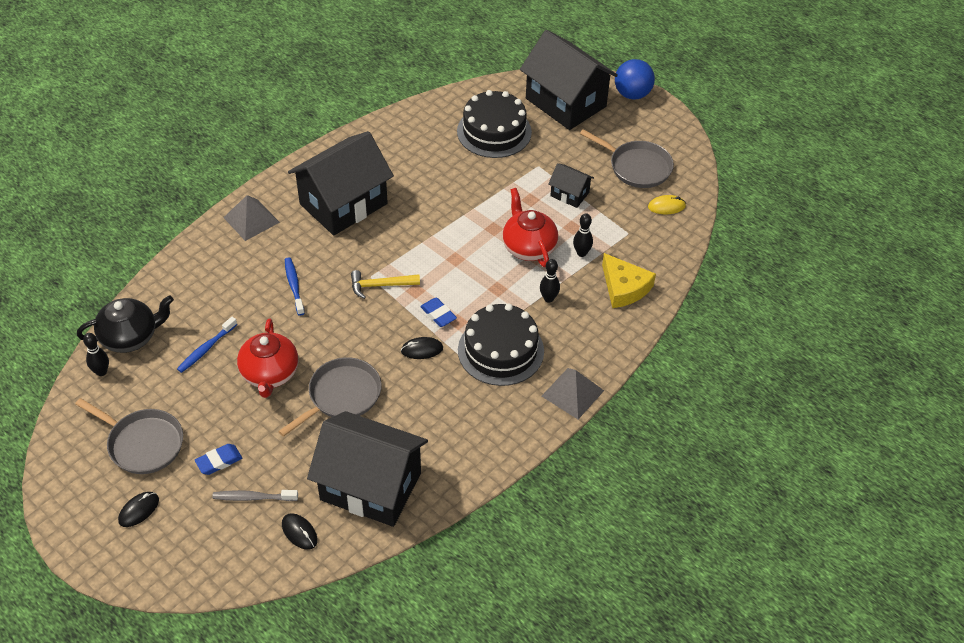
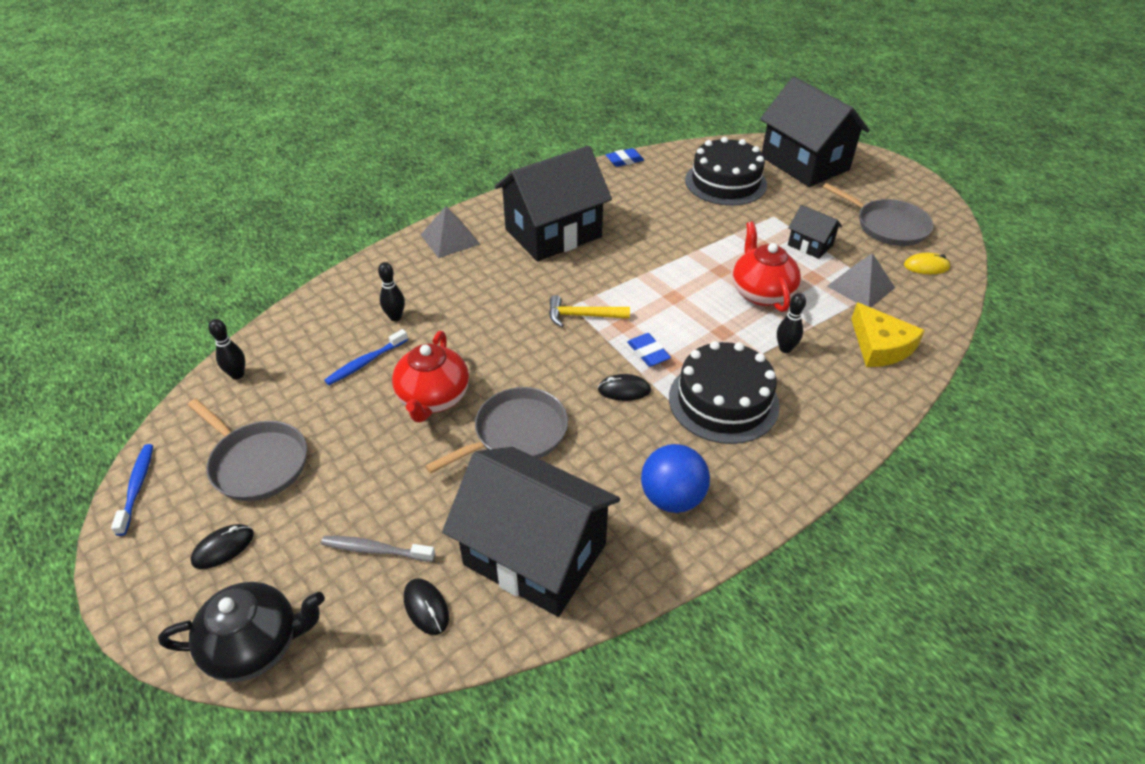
camera: 10 degrees right, 5 degrees down
(130, 337) = (283, 341): black teapot -> black teapot (256, 645)
(219, 461) = (344, 496): blue eraser -> blue eraser (624, 160)
(294, 286) = (483, 306): blue toothbrush -> blue toothbrush (137, 487)
(572, 393) = (817, 463): grey pyramid -> grey pyramid (861, 287)
(581, 253) = (825, 304): black bowling pin -> black bowling pin (395, 317)
(632, 94) = (878, 161): blue ball -> blue ball (672, 498)

